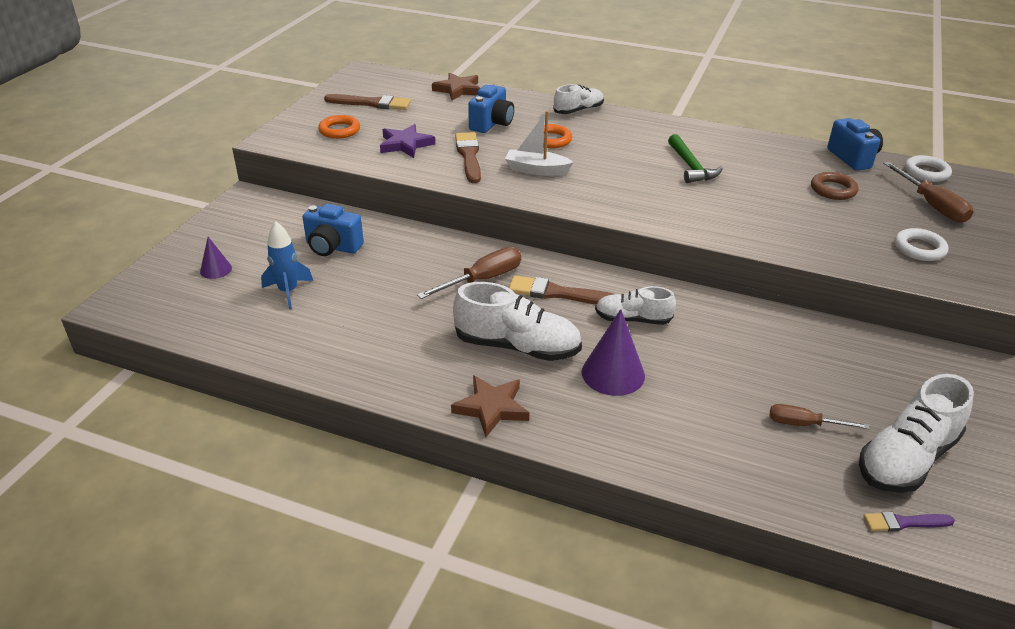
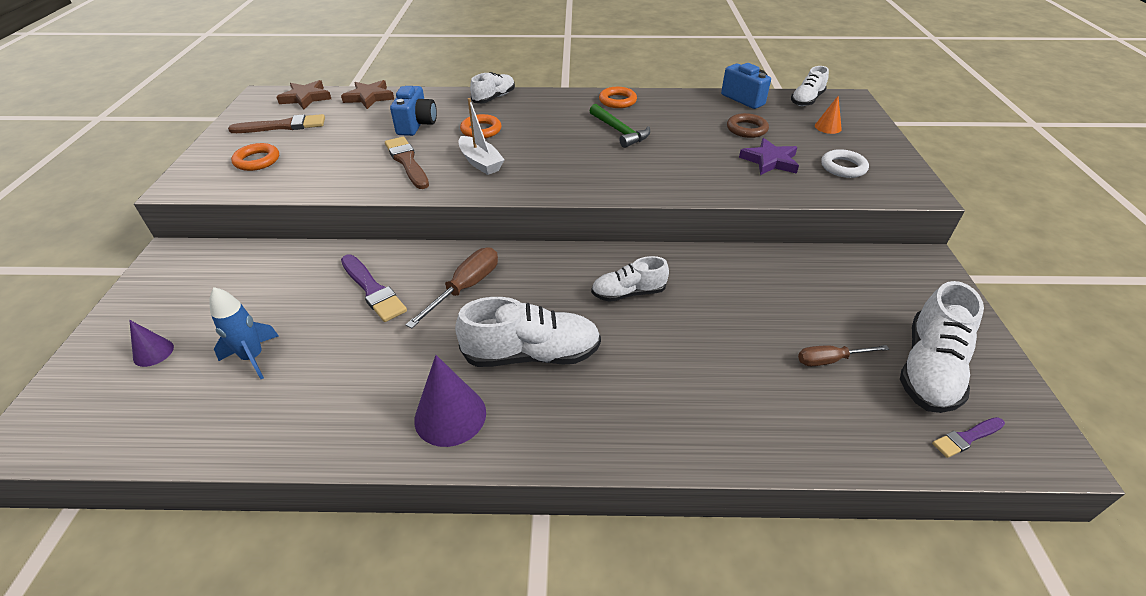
camera: 20 degrees left, 5 degrees up
(332, 247) = (289, 290): blue camera -> none
(401, 263) = (372, 290): none -> purple brush
(405, 144) = (335, 162): purple star -> purple star (770, 161)
(491, 408) = (535, 436): brown star -> brown star (306, 98)
(536, 170) = (480, 162): white boat -> white boat turned 120 degrees counterclockwise
(558, 293) = (546, 284): brown brush -> none
(613, 373) = (637, 357): purple cone -> purple cone (450, 416)
(706, 136) = (617, 101): none -> orange ring
(926, 172) = (806, 100): white ring -> white shoe
(931, 205) = (828, 127): brown screwdriver -> orange cone

